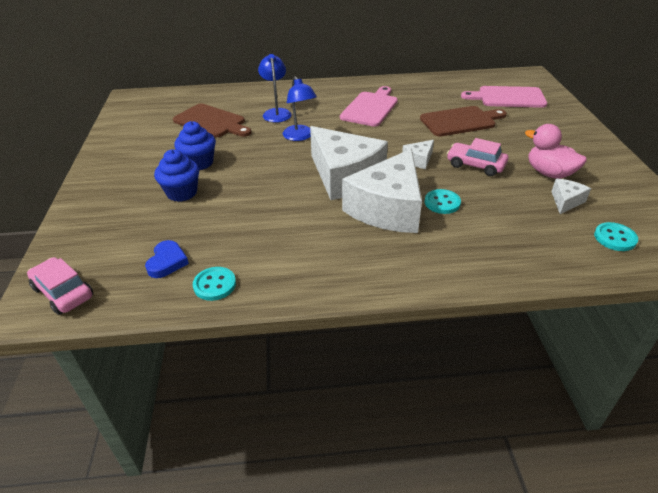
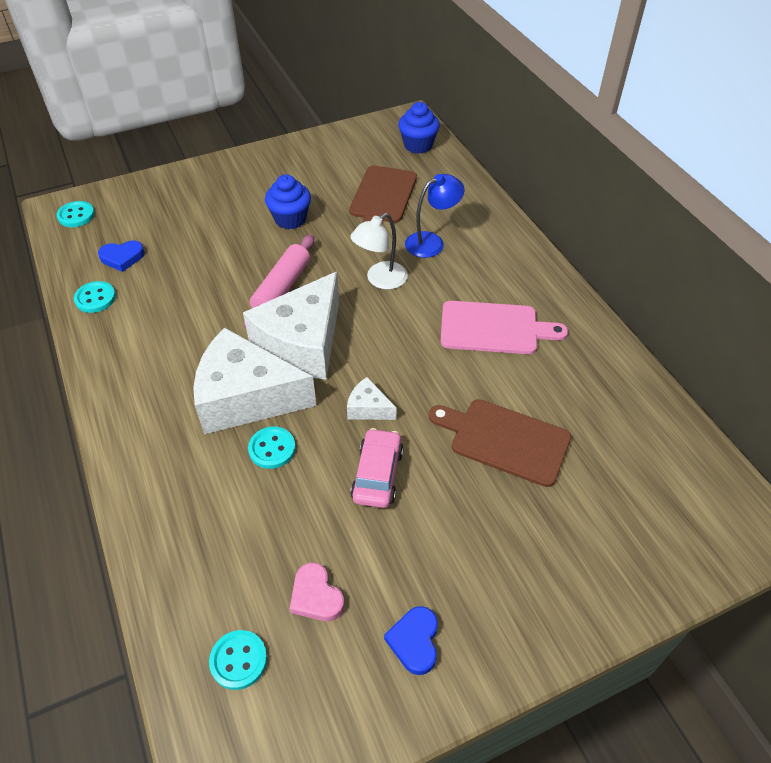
camera: 70 degrees right, 10 degrees up
(63, 292) = (76, 215): pink car -> turquoise button
(182, 193) = (231, 227): blue cupcake -> blue cupcake (418, 145)
(279, 177) = (282, 288): none -> pink rolling pin
(300, 137) = (380, 280): blue lamp -> white lamp
(460, 121) = (505, 440): brown cutting board -> brown cutting board turned 150 degrees clockwise
(508, 97) = (631, 499): pink cutting board -> none
(549, 173) = (388, 572): pink duck -> none
(566, 201) = (316, 596): white cheese -> pink heart
(595, 172) = (414, 641): none -> blue heart

